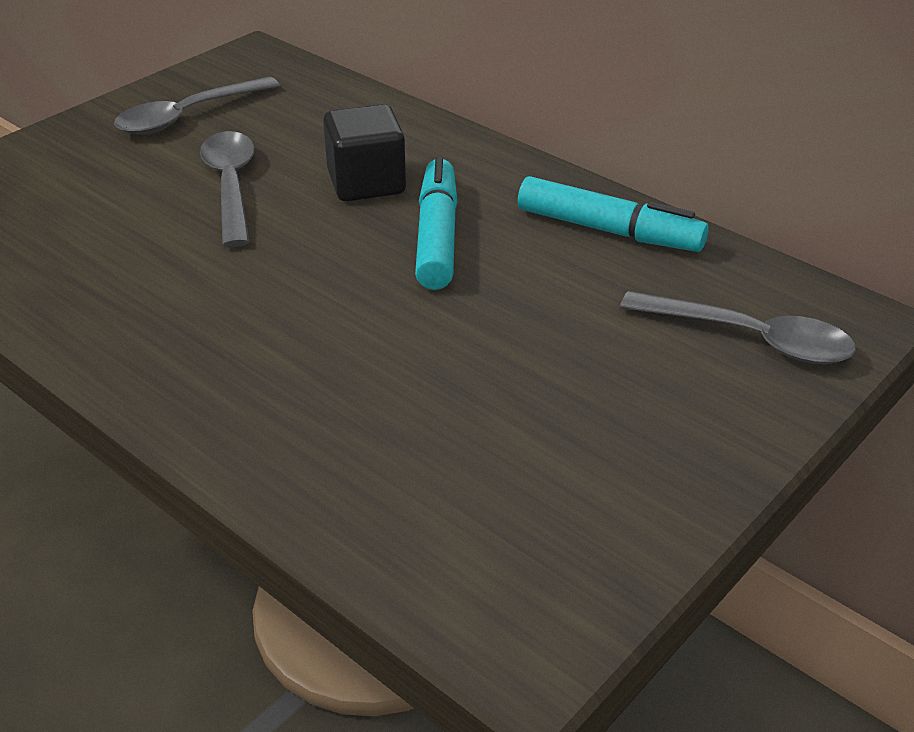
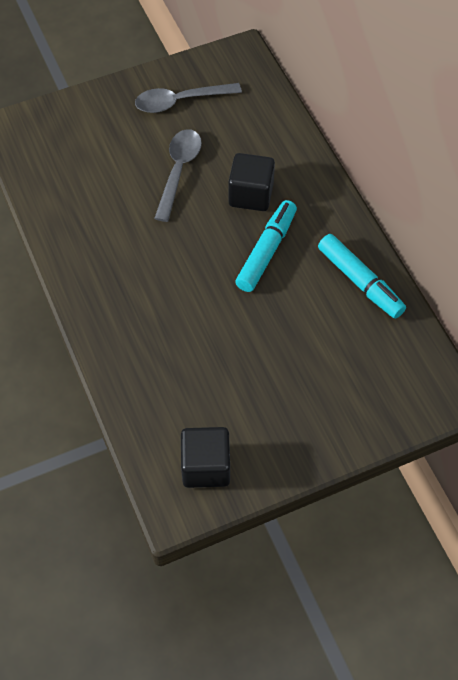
camera: 25 degrees right, 20 degrees up
(539, 555) = (206, 467): none -> black cube
(749, 338) = (383, 385): grey spoon -> none

